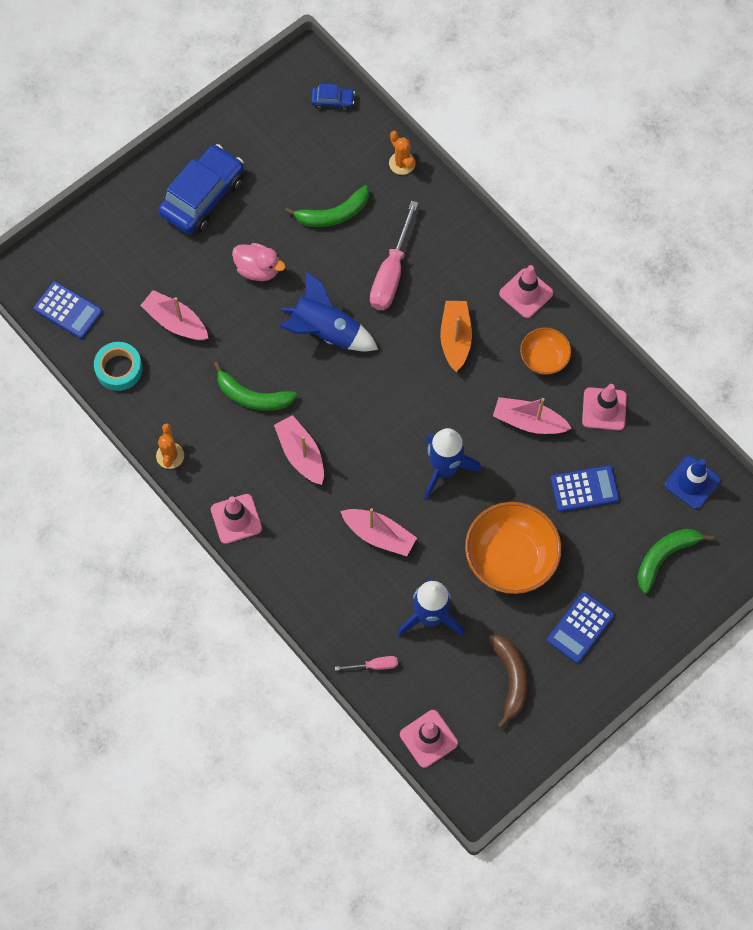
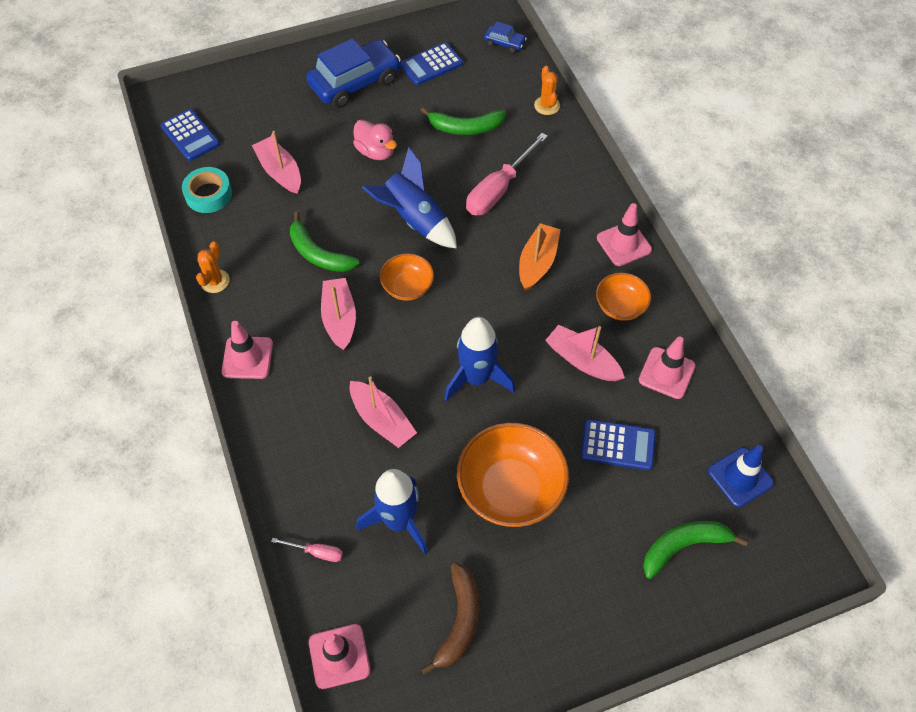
camera: 20 degrees right, 10 degrees down
(348, 402) = (407, 287): none -> orange bowl
(580, 627) = (560, 591): blue calculator -> blue calculator (431, 64)

